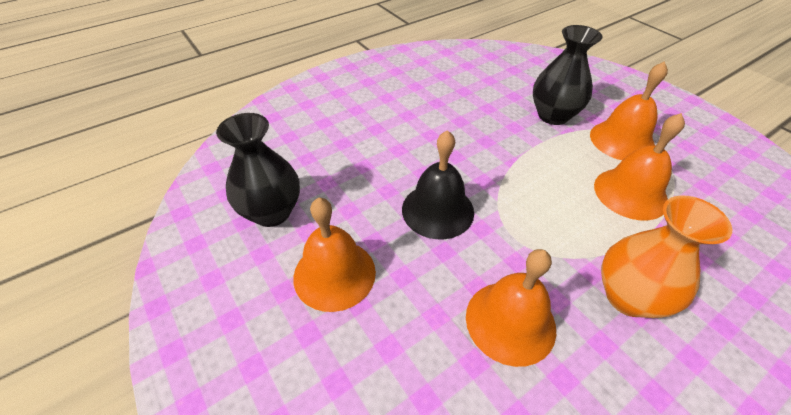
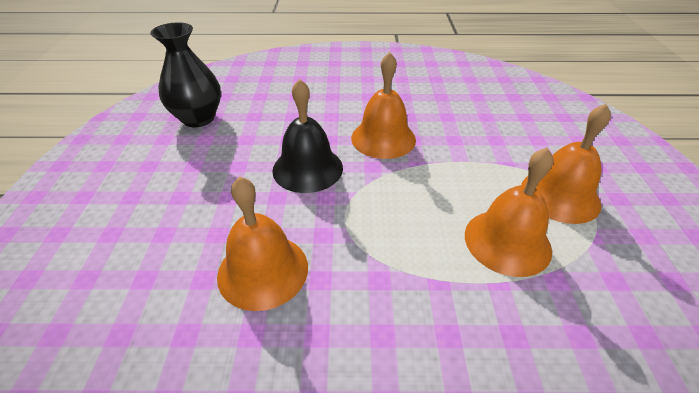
camera: 35 degrees right, 5 degrees down
(334, 274) = (188, 172): orange bell -> orange bell (383, 138)
(553, 115) = (507, 146): black vase -> none
(628, 297) = (388, 317): orange vase -> none

